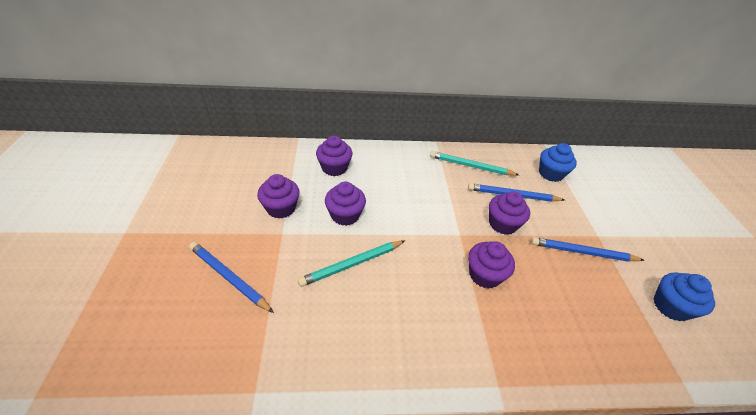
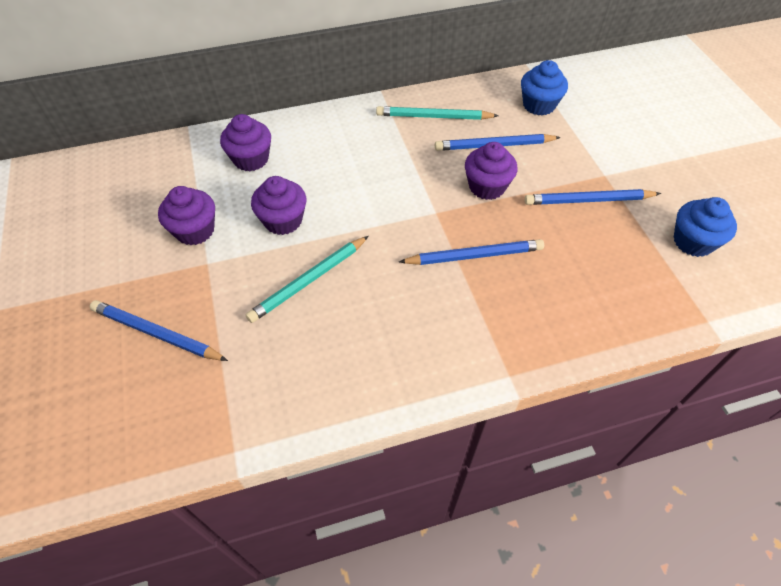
camera: 10 degrees left, 10 degrees up
(484, 275) = (474, 255): purple cupcake -> blue pencil

